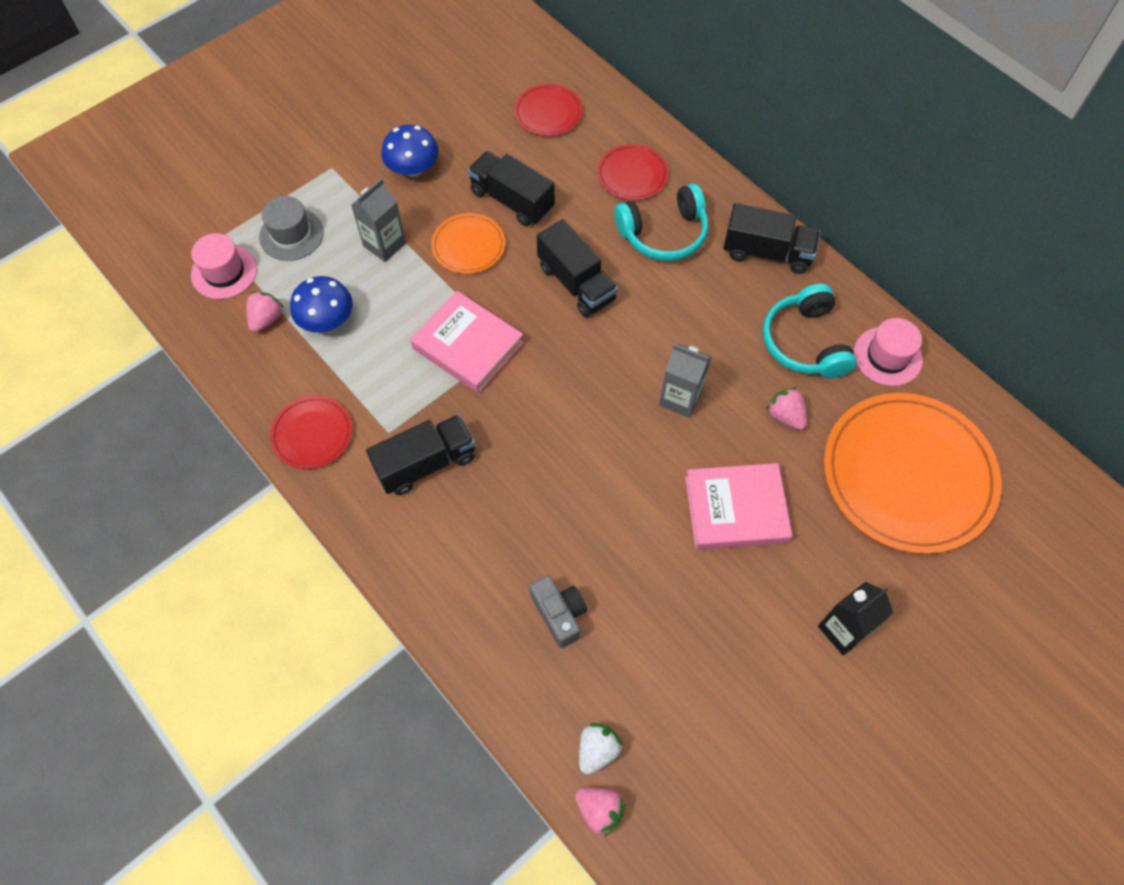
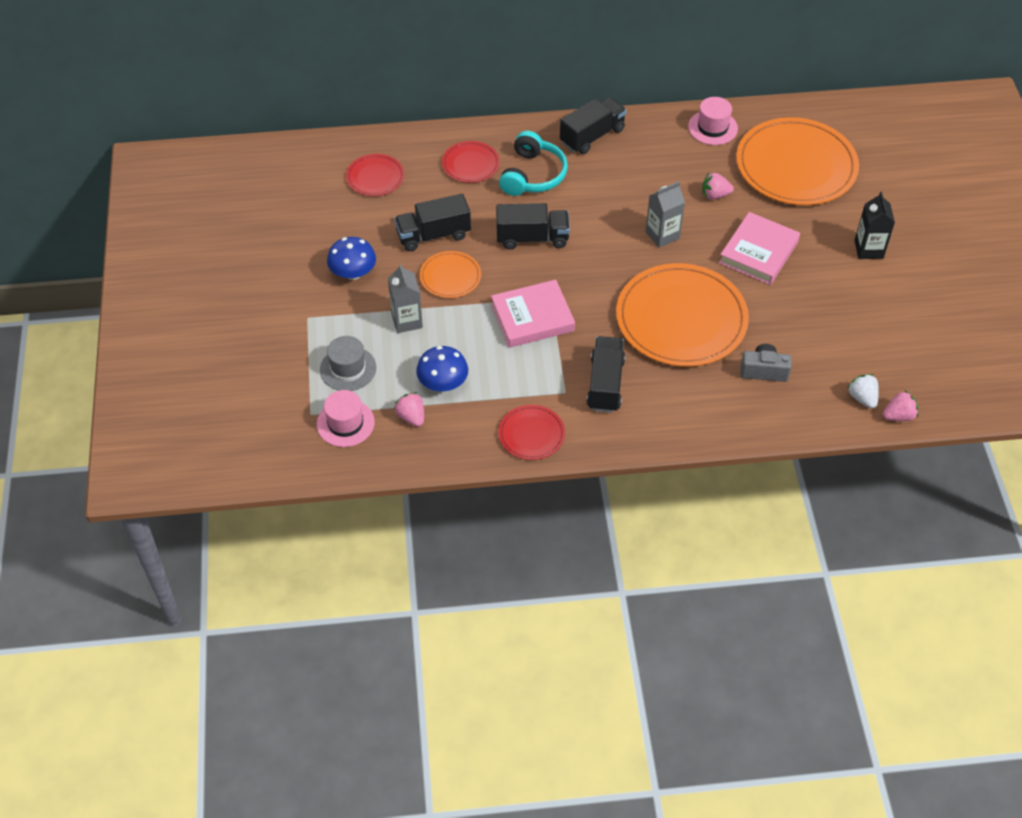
camera: 55 degrees left, 10 degrees down
(572, 485) = (681, 319): none -> orange plate
(805, 342) = (672, 157): turquoise headphones -> none

